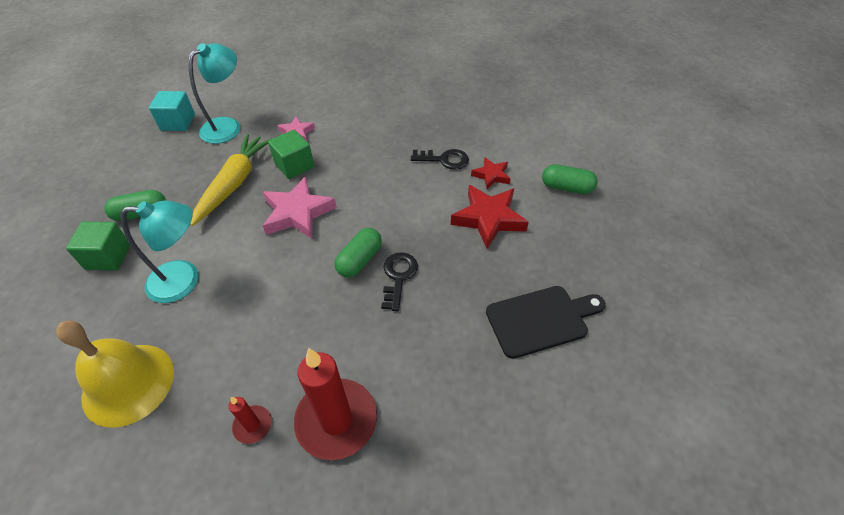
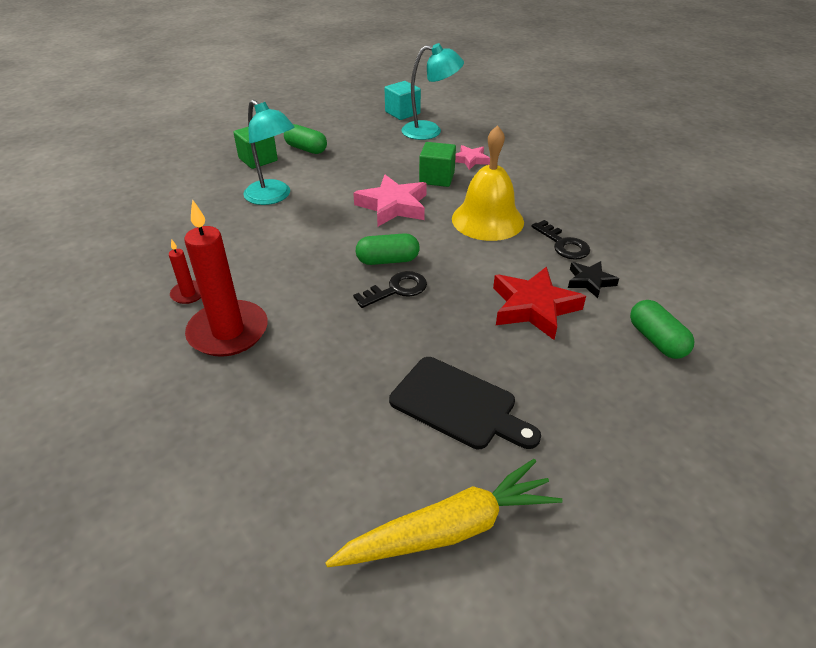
camera: 50 degrees right, 10 degrees down
(128, 384) = (173, 225): yellow bell -> yellow bell (487, 220)
(234, 183) = (382, 165): yellow carrot -> yellow carrot (449, 529)
(491, 175) = (590, 281): red star -> black star

